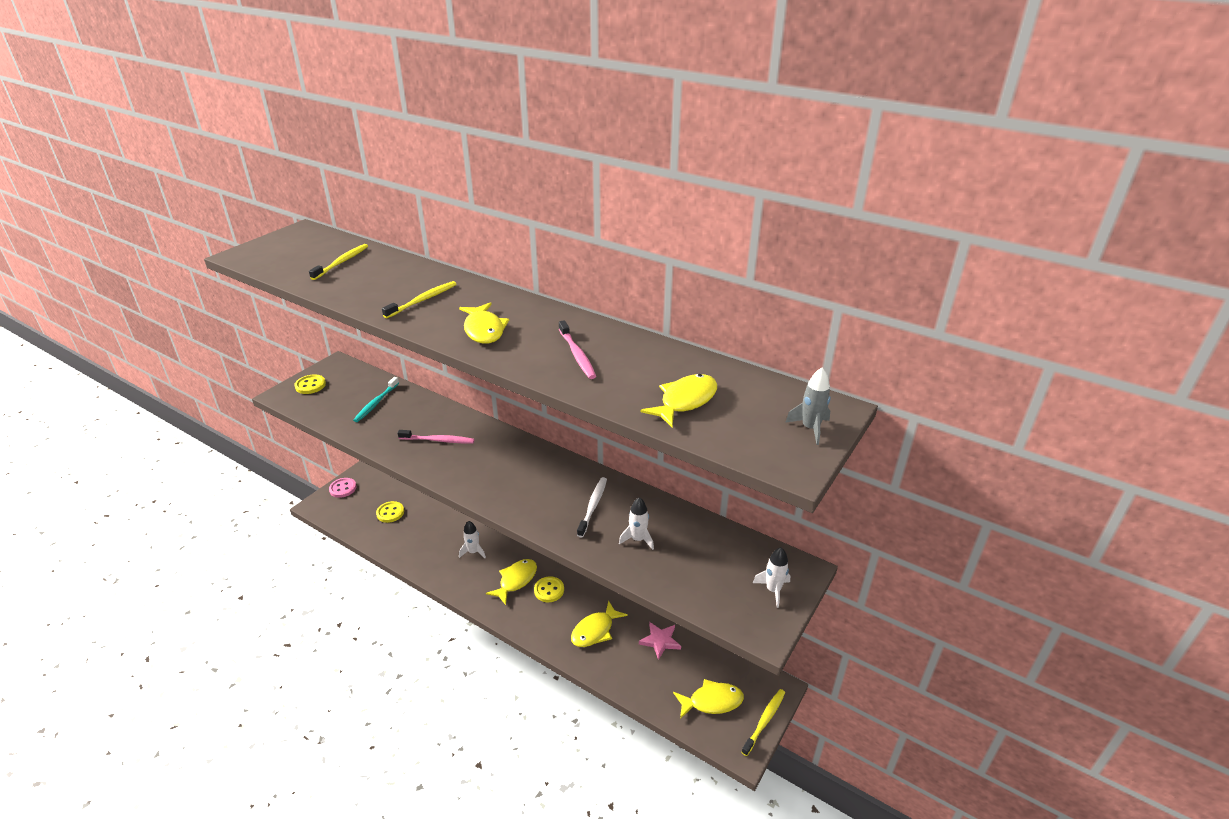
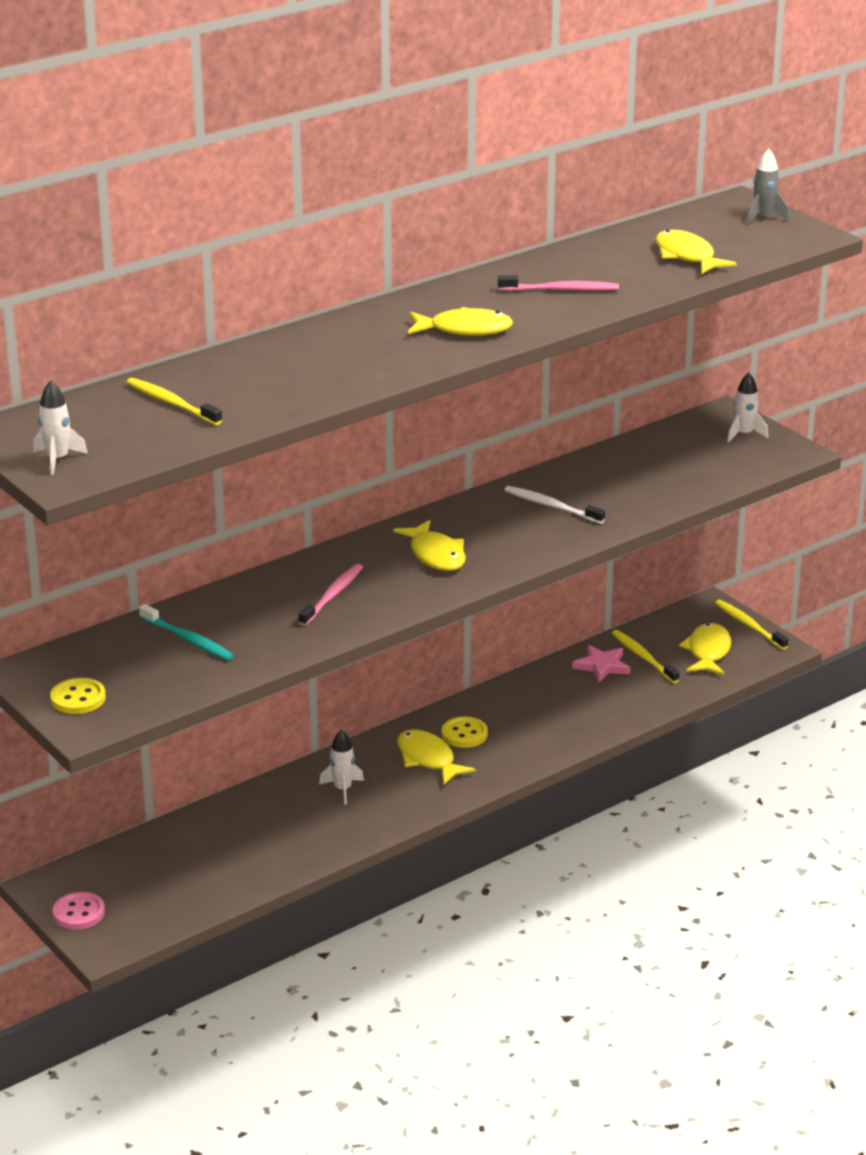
camera: 70 degrees left, 5 degrees down
(390, 513) = (188, 863): yellow button -> none
(423, 300) = (351, 357): yellow toothbrush -> yellow toothbrush (643, 657)
(595, 630) = (558, 710): yellow fish -> yellow fish (435, 555)
(638, 539) = (627, 489): white rocket -> white rocket (58, 459)

